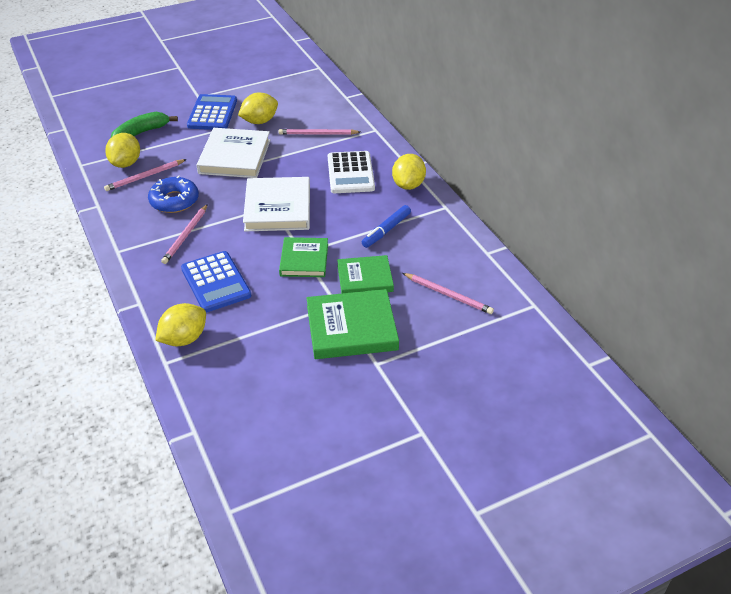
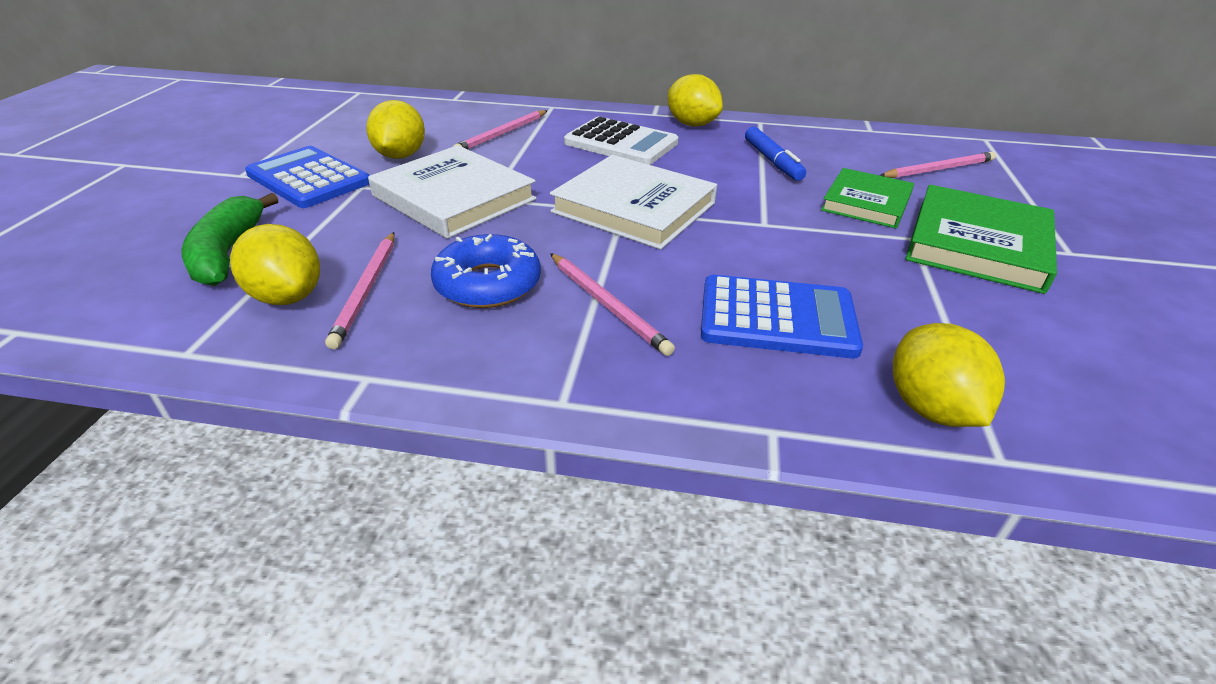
camera: 55 degrees left, 5 degrees down
(304, 260) = (785, 228): green book -> none

